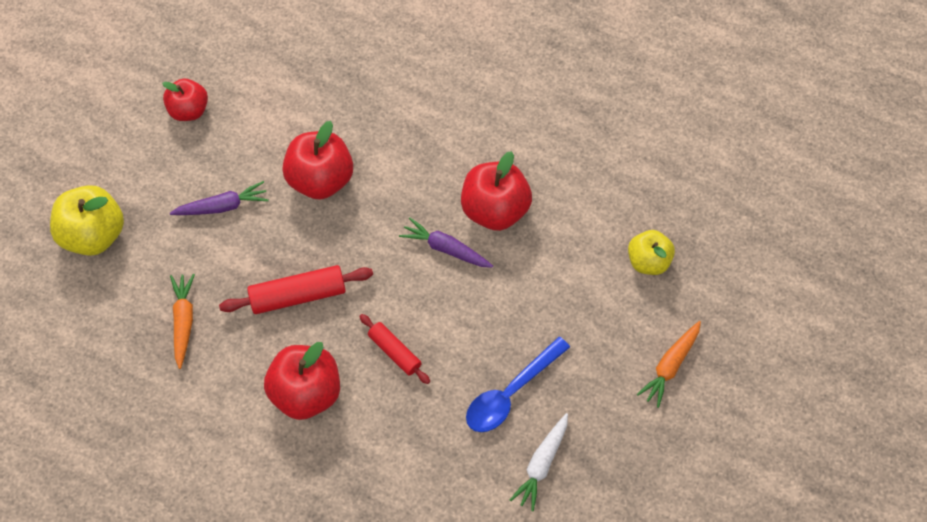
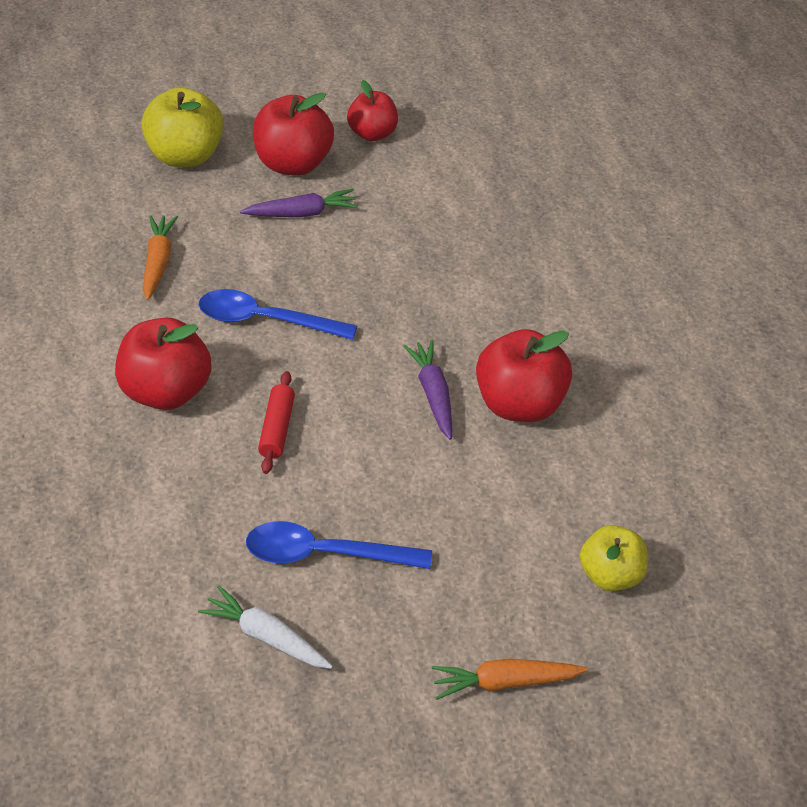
camera: 50 degrees right, 15 degrees down
(183, 322) = (158, 262): orange carrot -> orange carrot turned 45 degrees counterclockwise
(222, 206) = (302, 213): purple carrot -> purple carrot turned 45 degrees counterclockwise
(298, 295) = (265, 320): red rolling pin -> blue spoon
(320, 179) = (404, 258): red apple -> red apple (294, 163)
(542, 464) = (267, 637): white carrot -> white carrot turned 45 degrees clockwise

